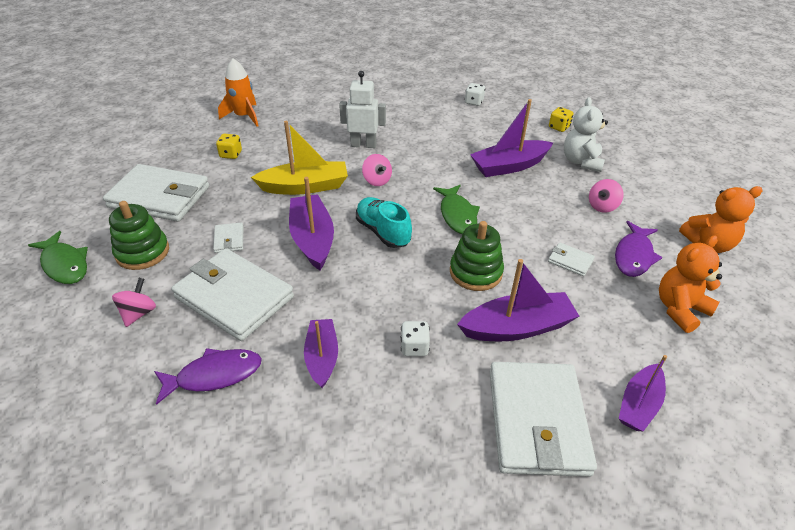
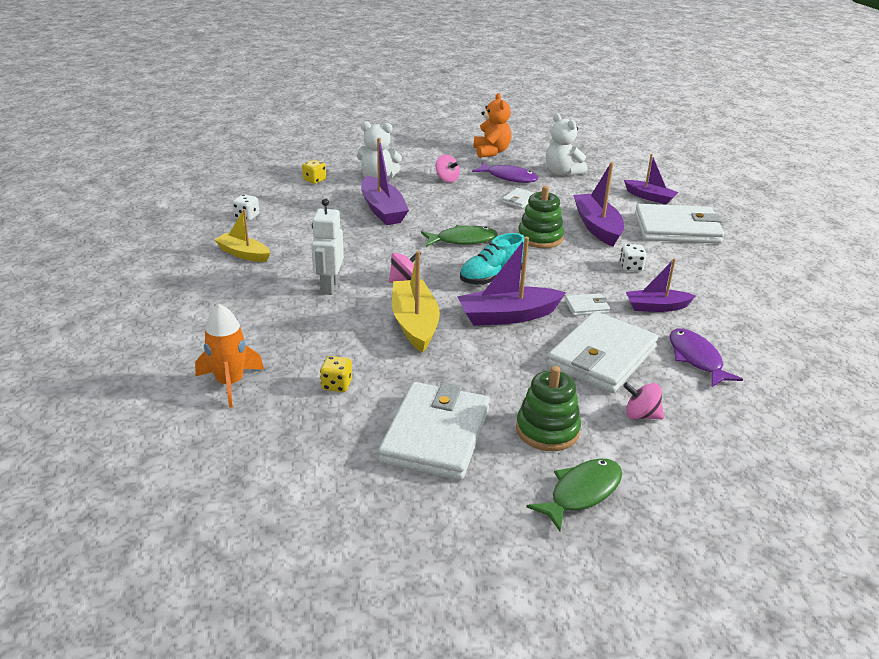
camera: 90 degrees left, 10 degrees down
(229, 239) = (515, 368): white wallet -> white wallet (587, 307)
(411, 106) = (243, 254): none -> yellow boat
(680, 309) = (562, 172): orange teddy bear -> white teddy bear

